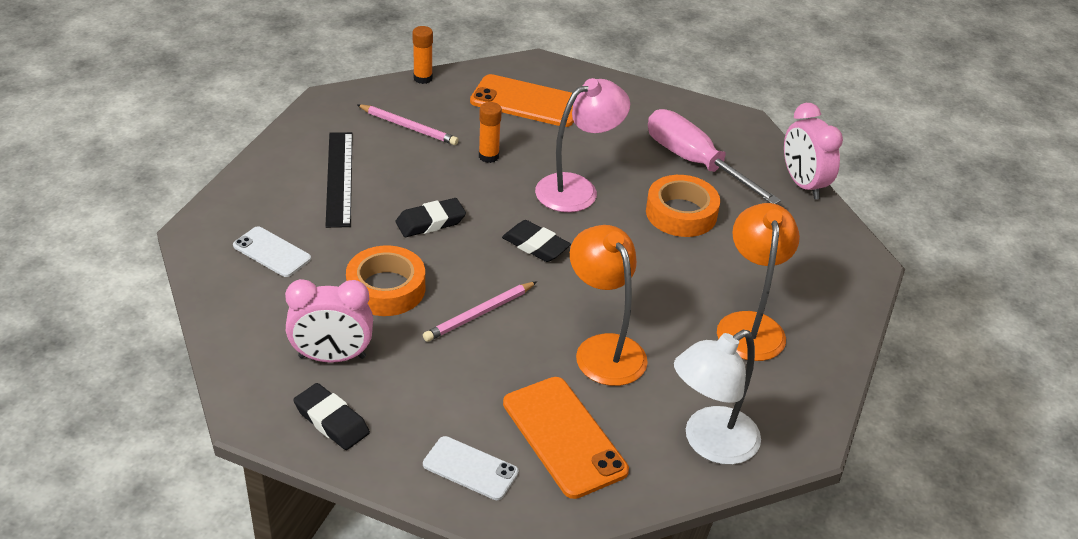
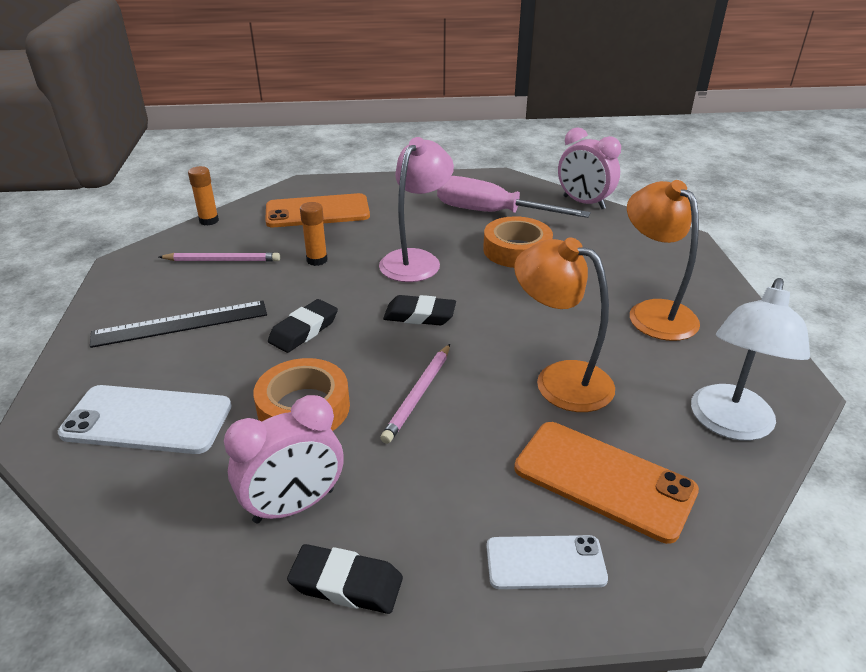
camera: 25 degrees left, 5 degrees down
(272, 252) = (147, 420): white phone -> white phone, size x1.64
(339, 178) = (180, 324): black ruler -> black ruler turned 75 degrees counterclockwise

